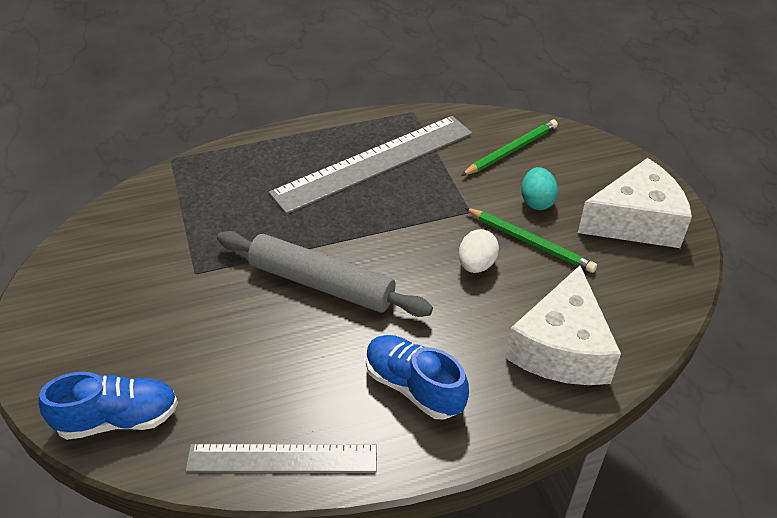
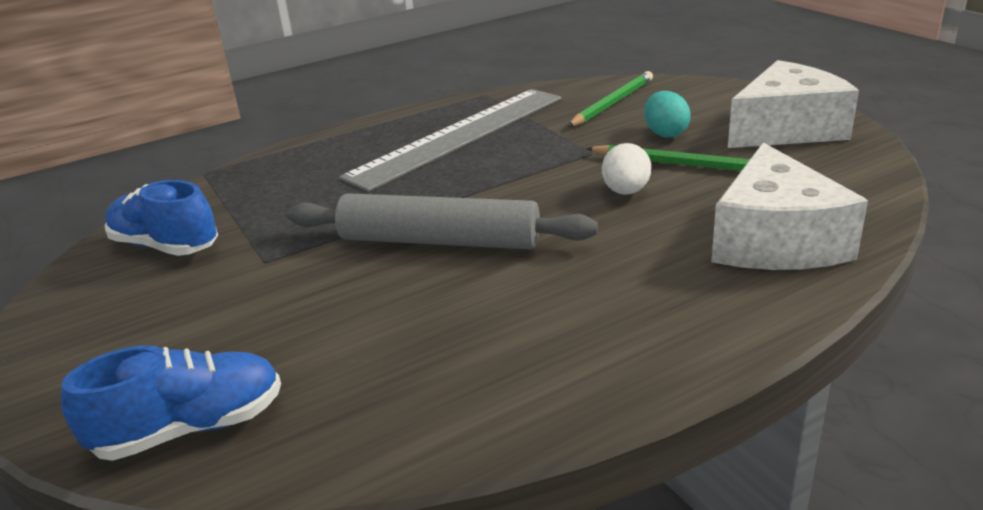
camera: 10 degrees left, 15 degrees down
(282, 459) = (459, 421): grey ruler -> none
(414, 387) = (609, 310): blue shoe -> blue shoe (166, 246)

